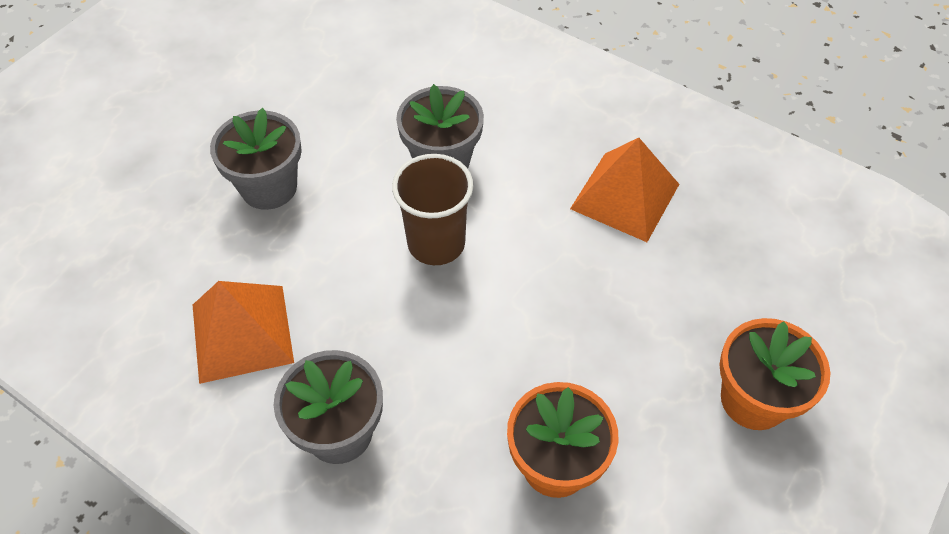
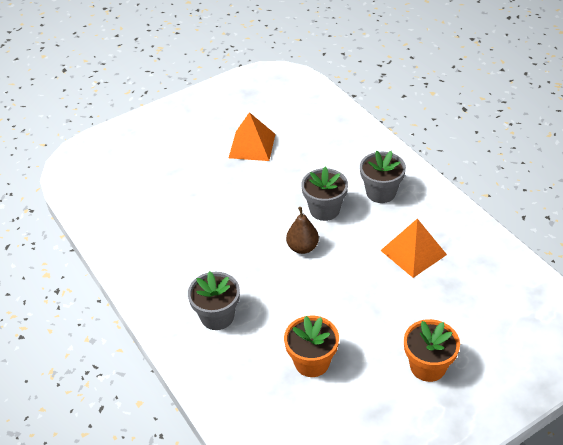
camera: 25 degrees right, 10 degrees down
(242, 333) = (192, 261): orange pyramid -> orange pyramid (252, 145)
(269, 187) = (232, 198): grey flower pot -> grey flower pot (381, 192)
(436, 243) = (302, 247): brown cup -> brown pear

